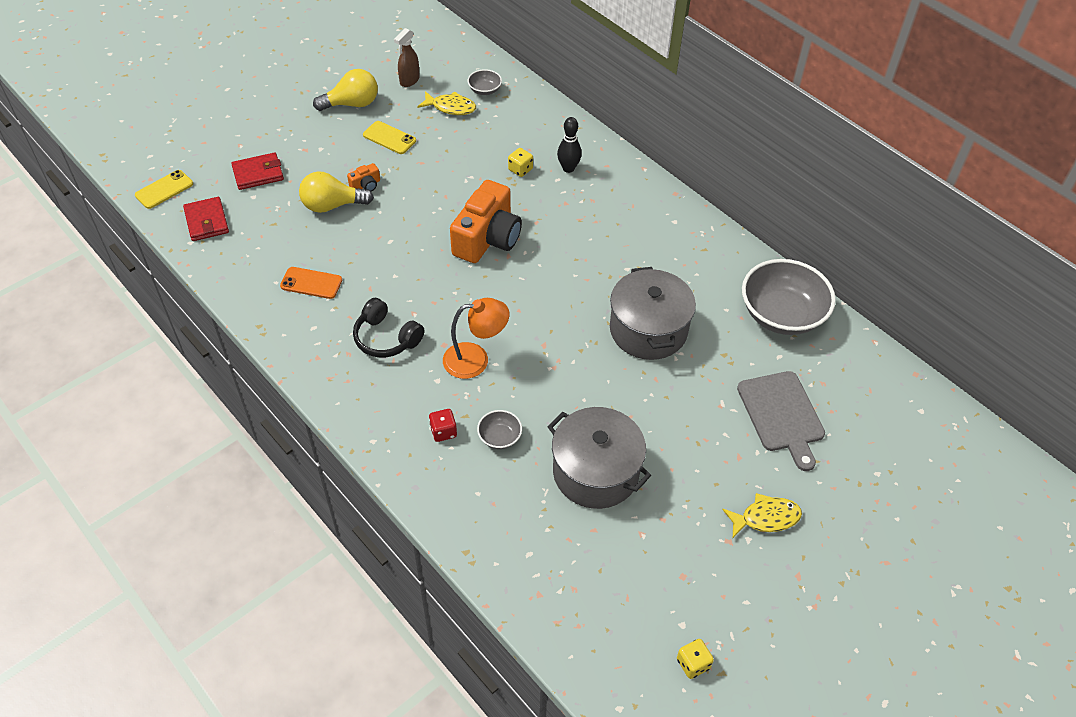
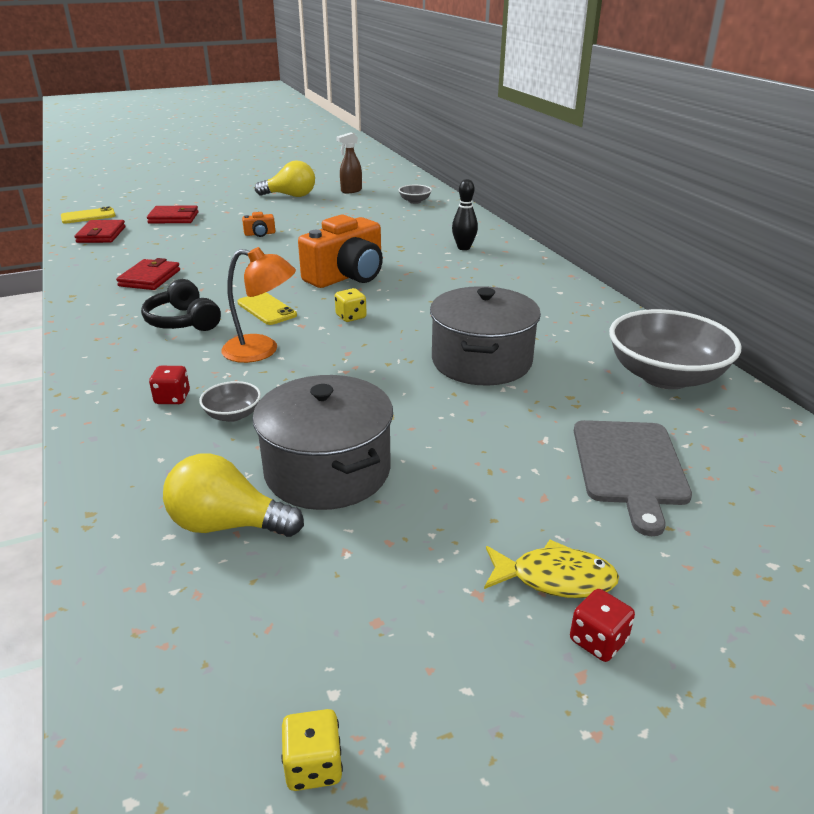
camera: 20 degrees right, 20 degrees down
(311, 283) = (150, 278): orange phone -> red wallet
(332, 205) = (218, 240): yellow light bulb -> yellow light bulb (227, 524)
(389, 138) = (306, 214): yellow phone -> yellow phone (267, 309)
(451, 107) = (376, 206): yellow fish -> none
(520, 169) = (414, 243): yellow dice -> yellow dice (351, 316)
(800, 552) = (598, 640): none -> red dice

